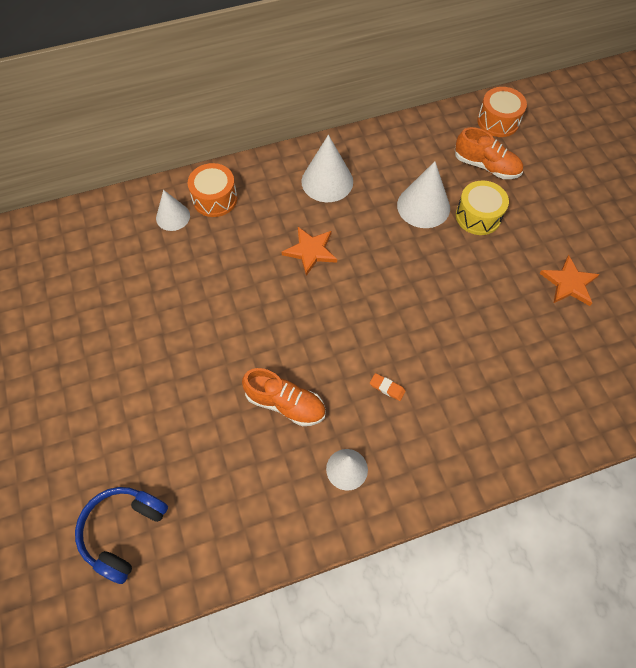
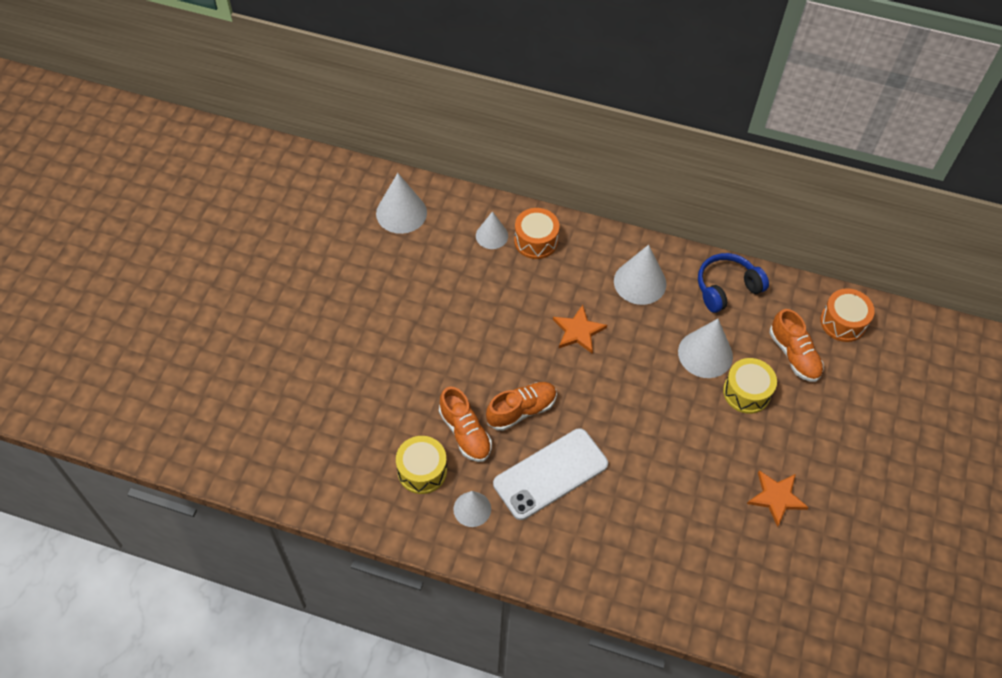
camera: 35 degrees right, 5 degrees down
(73, 245) = (401, 213): none -> white cone
(123, 531) = (290, 441): blue headphones -> blue headphones (726, 288)
(274, 467) = (422, 471): none -> yellow drum
(318, 349) = (521, 410): none -> orange shoe
(387, 388) = (550, 474): orange eraser -> white phone

